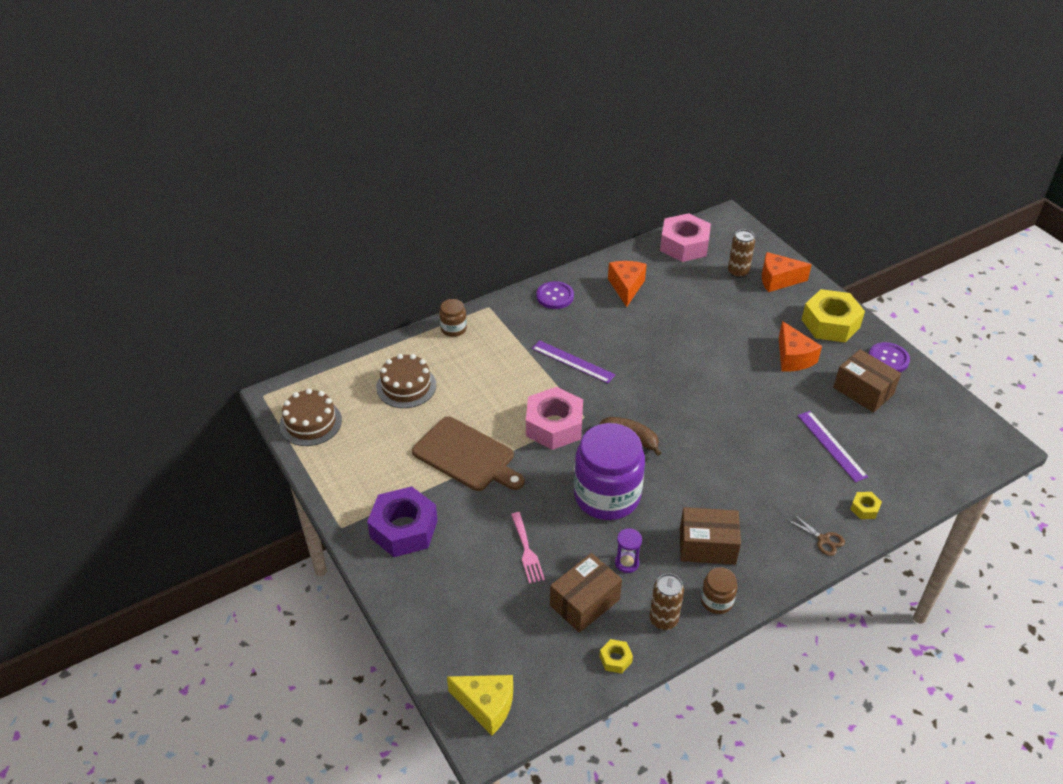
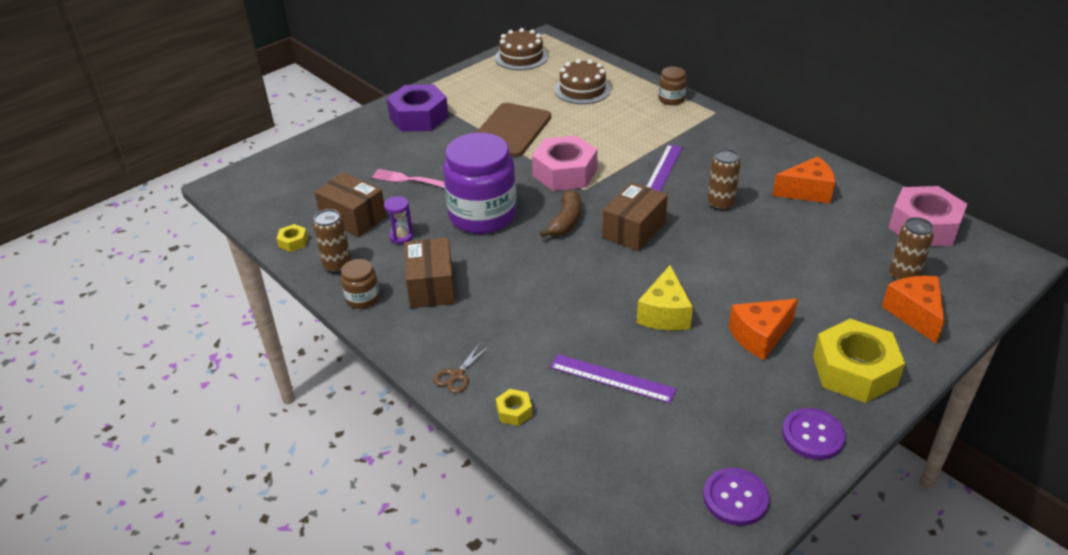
camera: 80 degrees right, 5 degrees down
(486, 706) = (249, 183): yellow cheese -> yellow cheese (665, 313)
(527, 550) = (406, 179): pink fork -> pink fork turned 45 degrees clockwise
(555, 296) = (758, 147): purple button -> purple button (735, 498)
(630, 338) = (720, 204): none -> brown can
(831, 445) = (612, 378): purple ruler -> purple ruler turned 60 degrees clockwise
(863, 391) = (729, 408): brown box -> brown box (634, 230)

